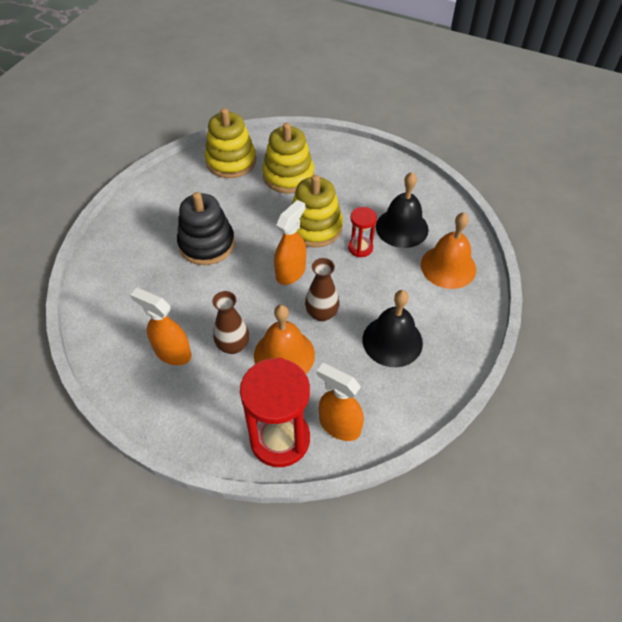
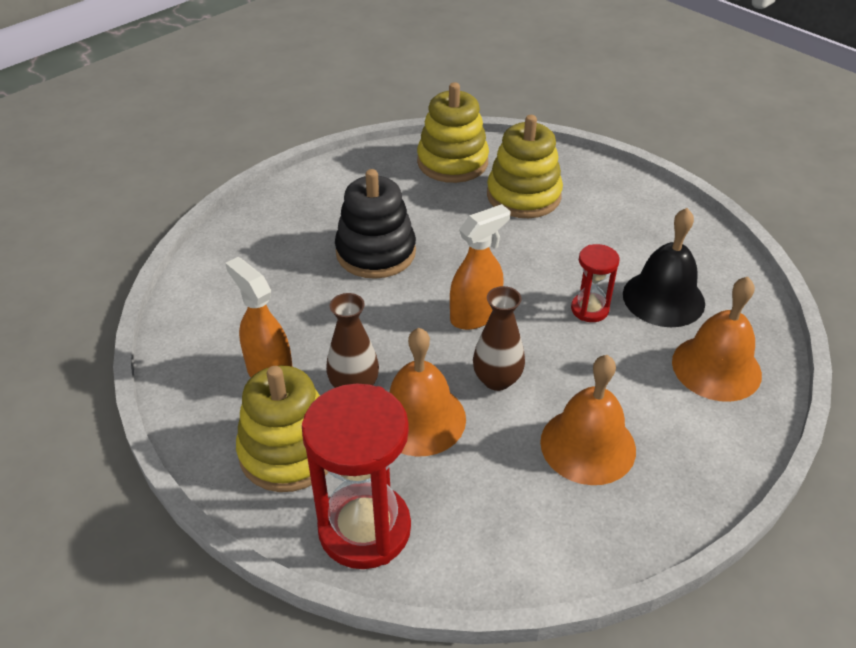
camera: 20 degrees right, 10 degrees down
(315, 227) = (534, 267): yellow stacking toy -> yellow stacking toy (289, 451)
(339, 425) = (459, 537): orange spray bottle -> none
(392, 341) = (588, 445): black bell -> orange bell

